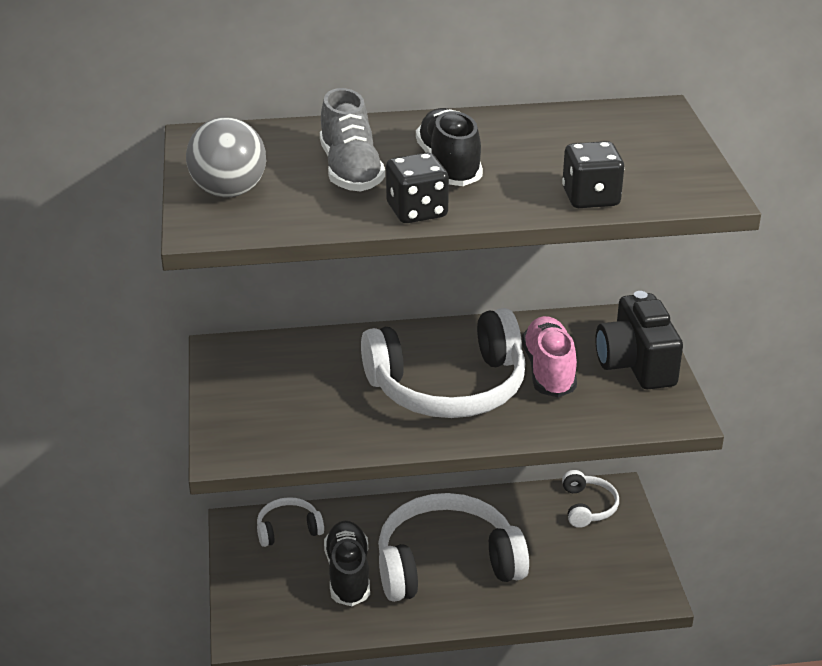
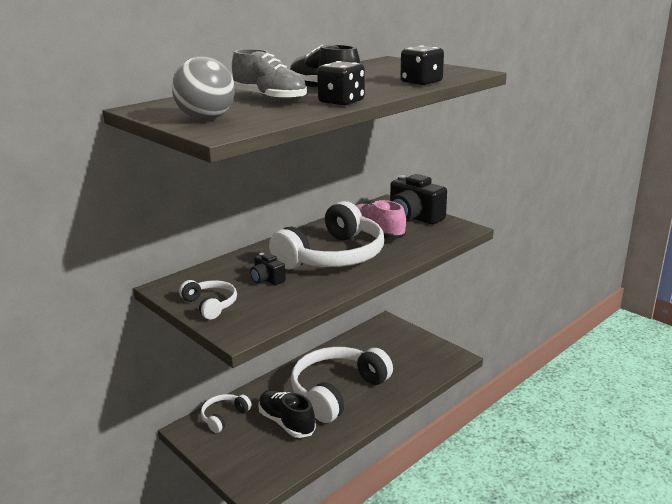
camera: 35 degrees left, 10 degrees down
(333, 389) = (267, 279): none -> black camera
(588, 507) = (380, 334): white headphones -> white headphones (210, 305)

